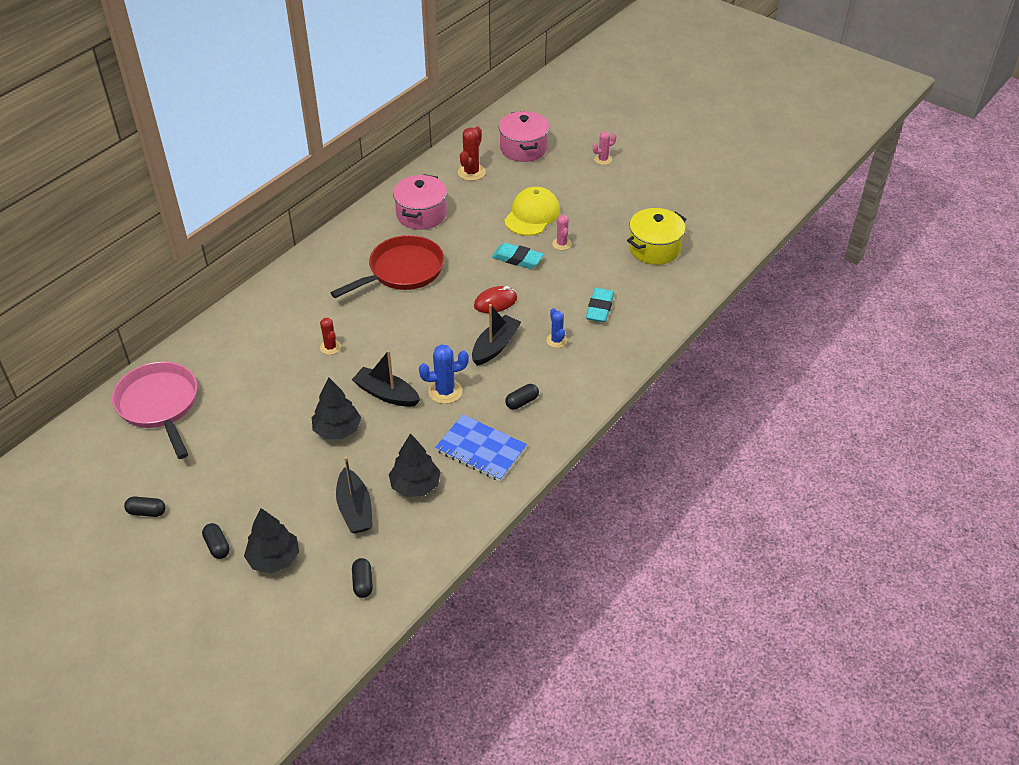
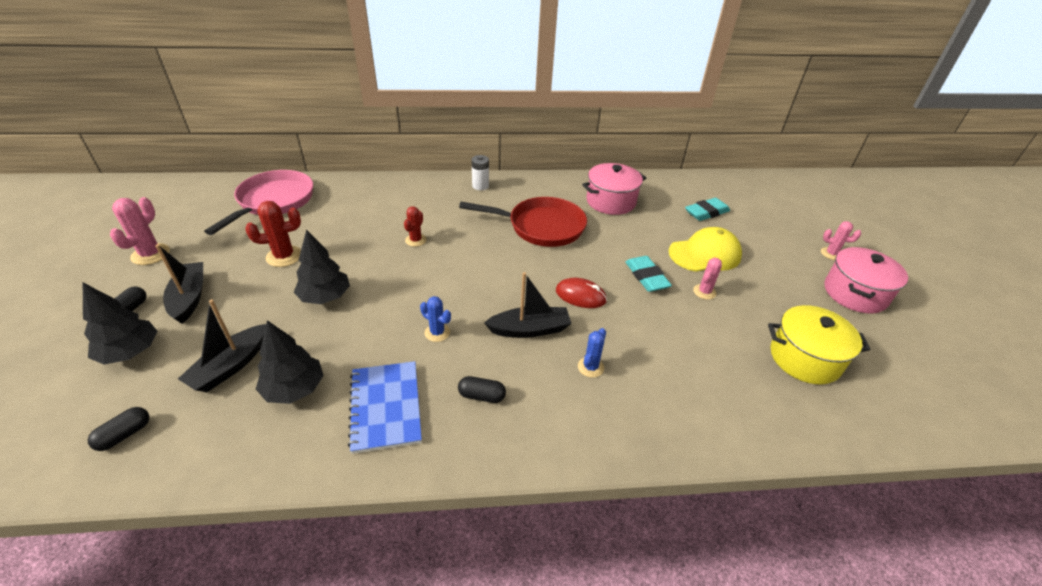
camera: 45 degrees right, 5 degrees down
(147, 512) = (150, 254): black capsule -> pink cactus
(305, 269) = (480, 186): none -> white battery
(386, 394) = (396, 299): black boat -> black boat (189, 298)
(445, 391) = (437, 332): blue cactus -> blue cactus, size x0.65
(471, 172) = (690, 198): red cactus -> red cactus (284, 256)
(523, 148) = (758, 207): pink pot -> pink pot (855, 293)
(599, 308) = (673, 371): turquoise eraser -> turquoise eraser (706, 212)

